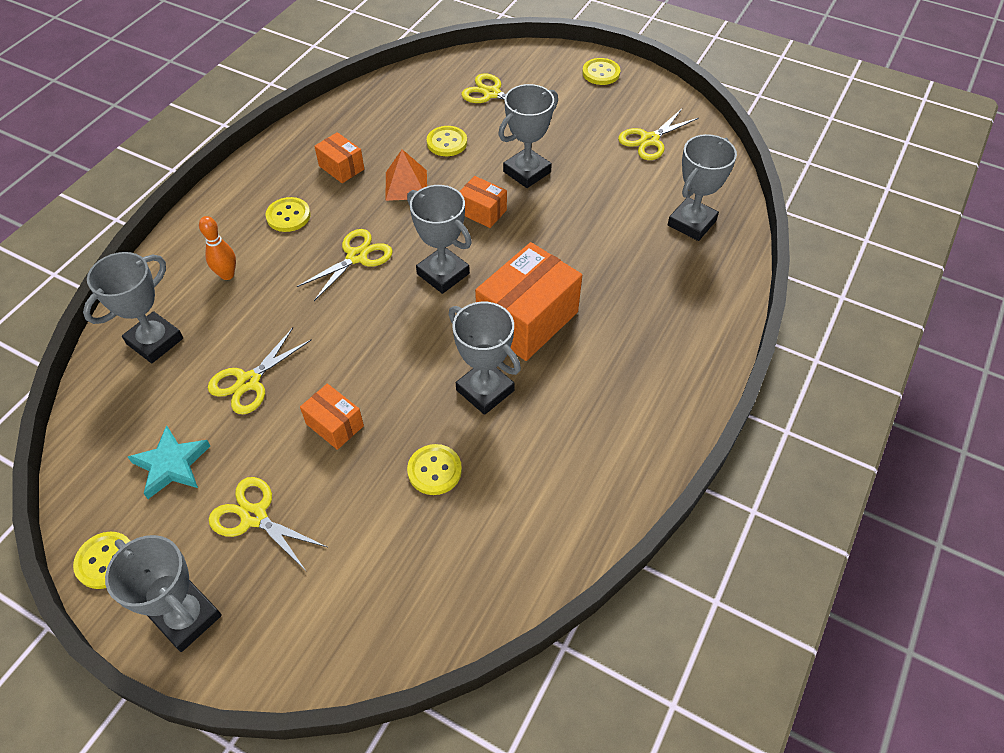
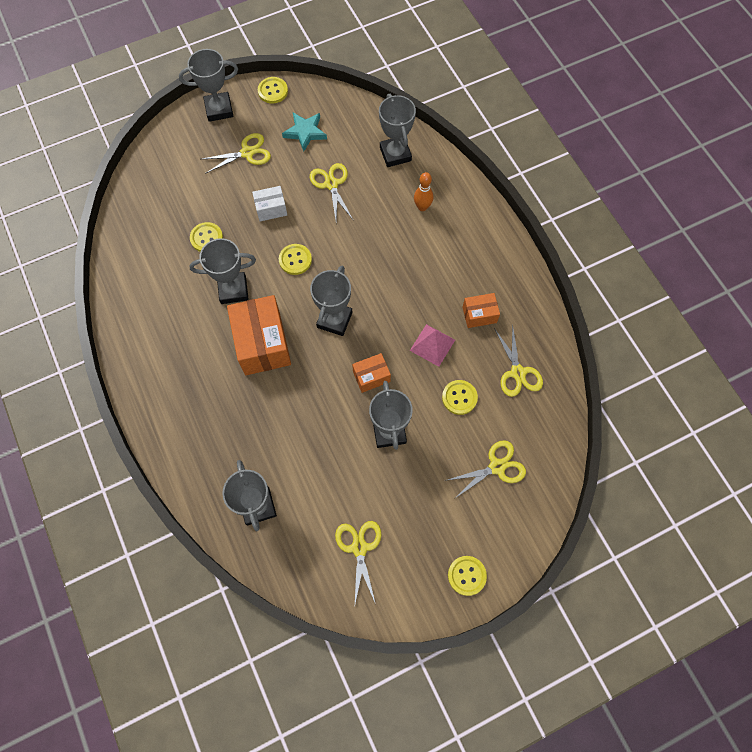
camera: 125 degrees right, 15 degrees up
(288, 216) = (452, 261): yellow button -> yellow button (295, 260)
(335, 425) = (271, 209): orange box -> white box
(357, 257) = (385, 281): yellow scissors -> yellow scissors (517, 373)
(406, 185) = (432, 345): orange pyramid -> pink pyramid
(443, 274) = (334, 320): grey trophy -> grey trophy turned 60 degrees counterclockwise

